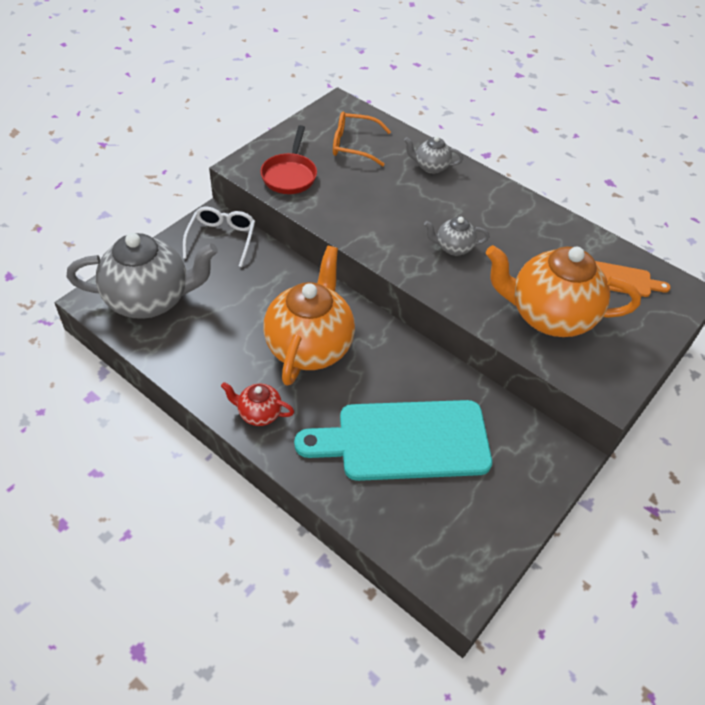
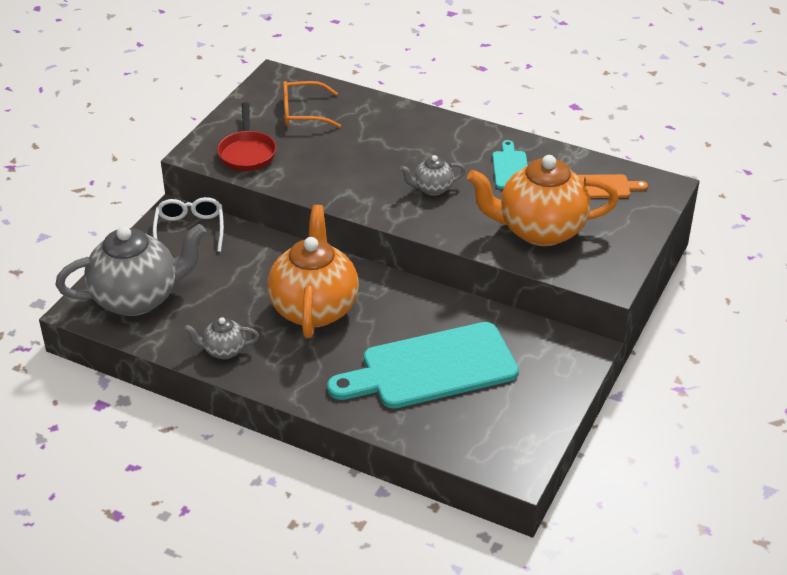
camera: 10 degrees left, 10 degrees down
(259, 413) = (284, 373): red teapot -> none
(431, 167) = (388, 119): grey teapot -> grey teapot (224, 351)
(535, 241) = (510, 168): none -> turquoise cutting board

